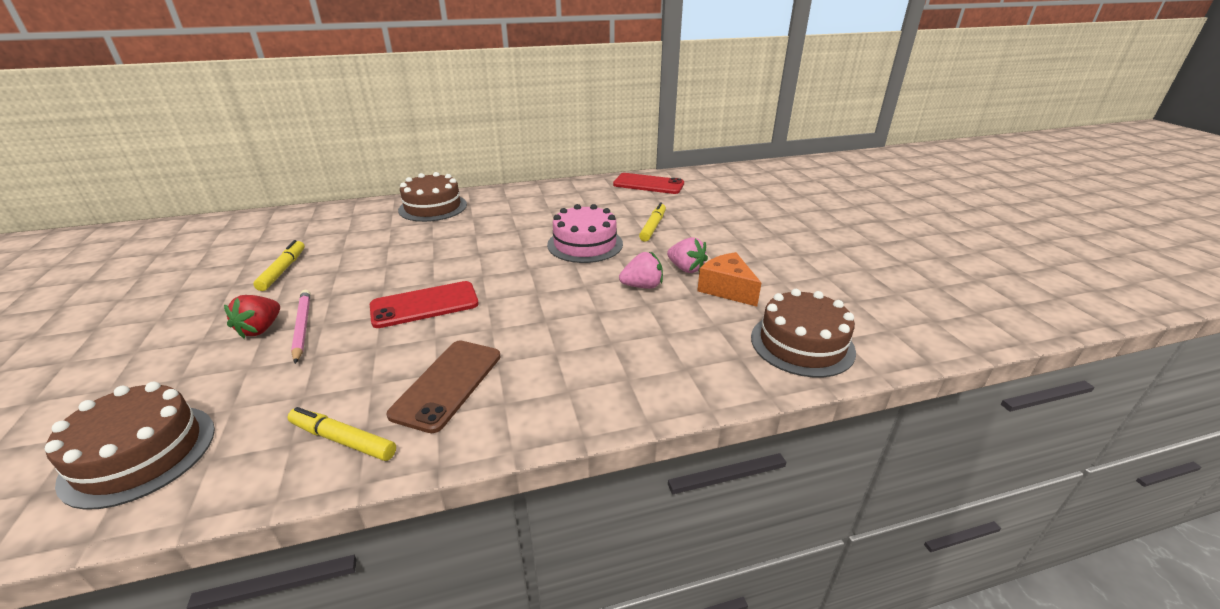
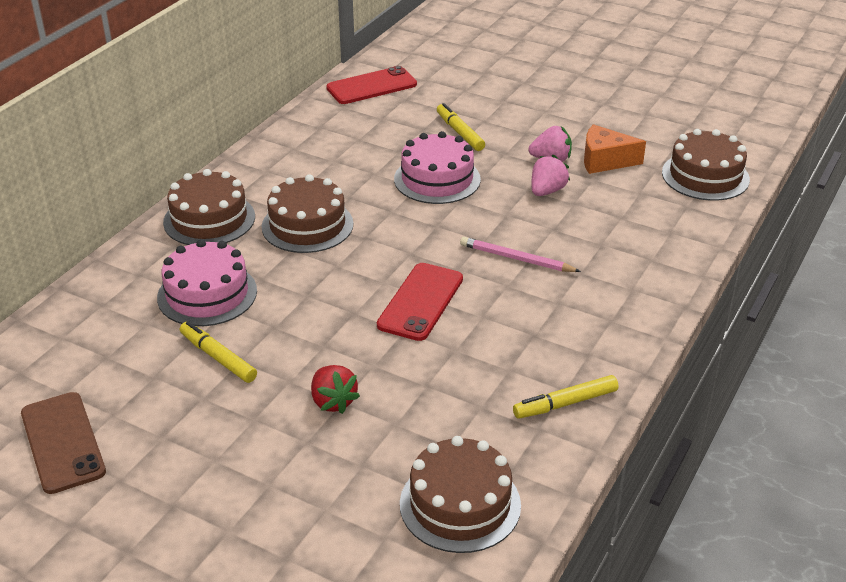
camera: 45 degrees left, 5 degrees up
(302, 327) = (363, 377): pink pencil -> pink pencil (516, 259)
(352, 238) = (207, 294): none -> pink cake
(448, 384) = (557, 335): brown phone -> brown phone (62, 442)
(466, 232) = (307, 225): none -> brown cake

